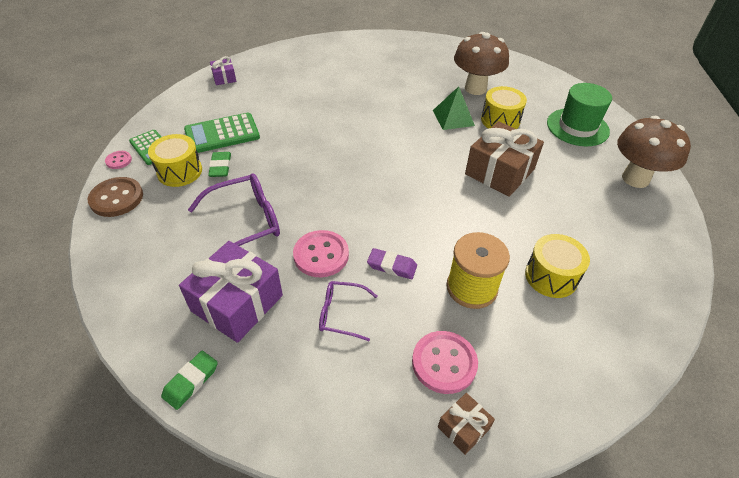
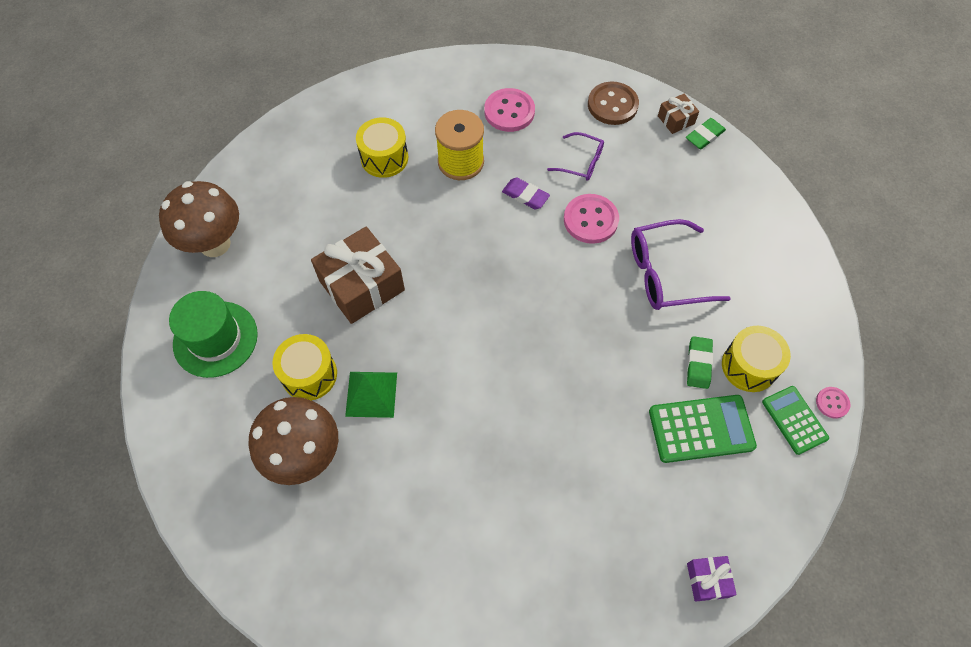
camera: 165 degrees left, 15 degrees up
(116, 198) = (816, 337): brown button -> brown button (612, 105)
(237, 303) = (671, 189): purple gift -> none
(463, 428) = (512, 73): brown gift -> brown gift (676, 120)

